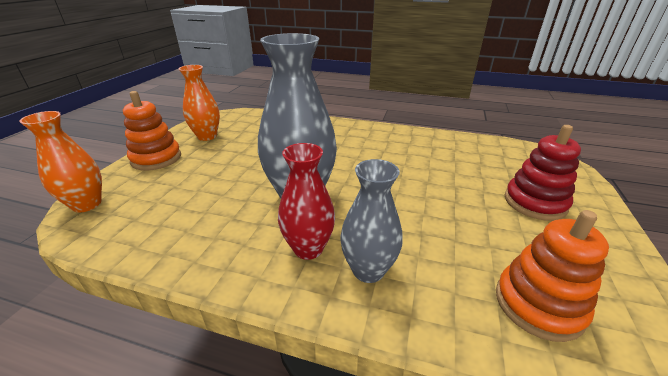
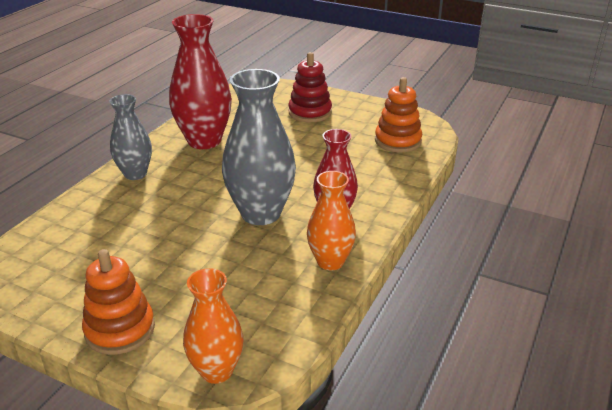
camera: 80 degrees left, 0 degrees up
(207, 136) = (74, 287): orange vase -> orange vase (330, 262)
(368, 270) = (362, 190): grey vase -> grey vase (135, 174)
(414, 148) = (204, 141): none -> red vase

